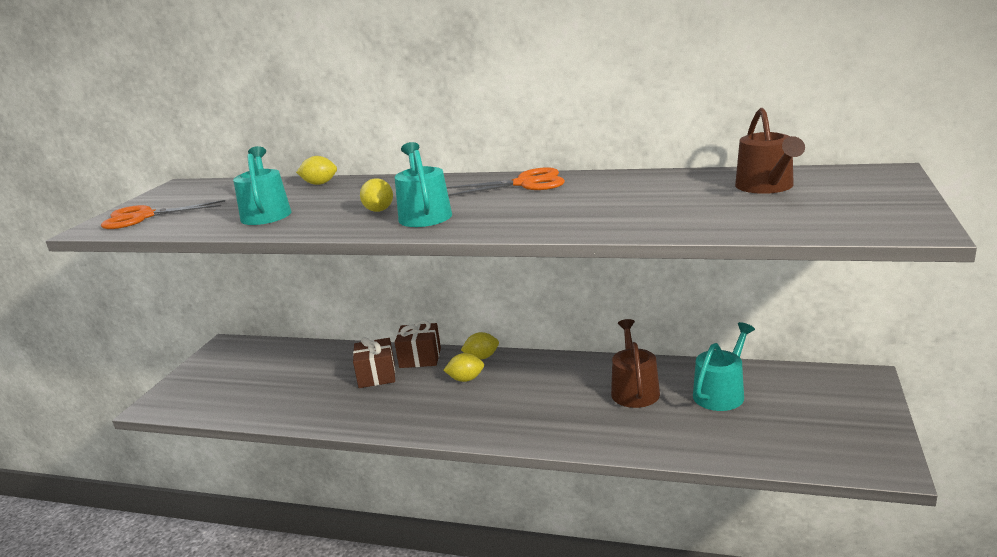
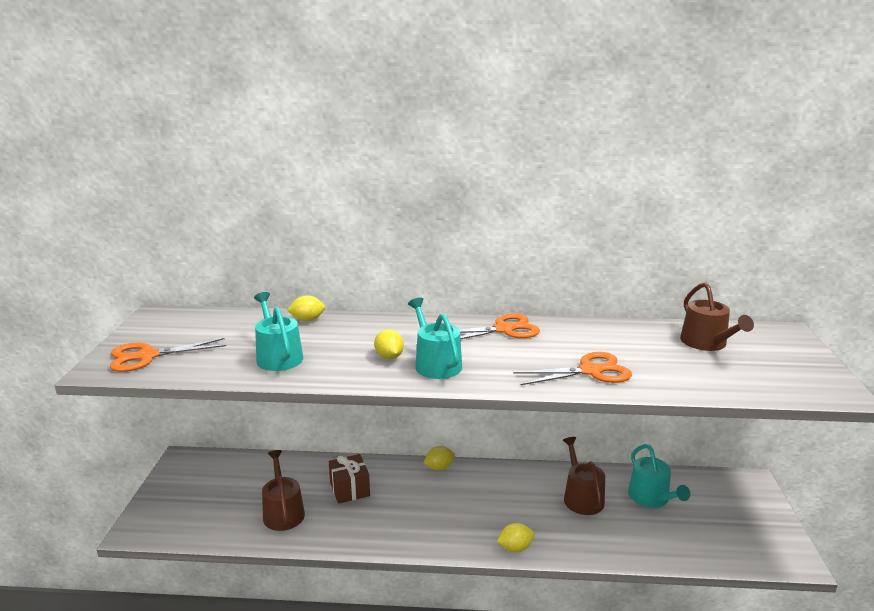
camera: 15 degrees left, 0 degrees up
(299, 394) = (283, 512): none -> brown watering can
(420, 358) = (383, 469): brown gift -> none
(466, 379) = (434, 491): yellow lemon -> yellow lemon (515, 548)
(597, 216) = (590, 371): none -> orange scissors
(721, 393) = (651, 498): turquoise watering can -> turquoise watering can turned 135 degrees clockwise

